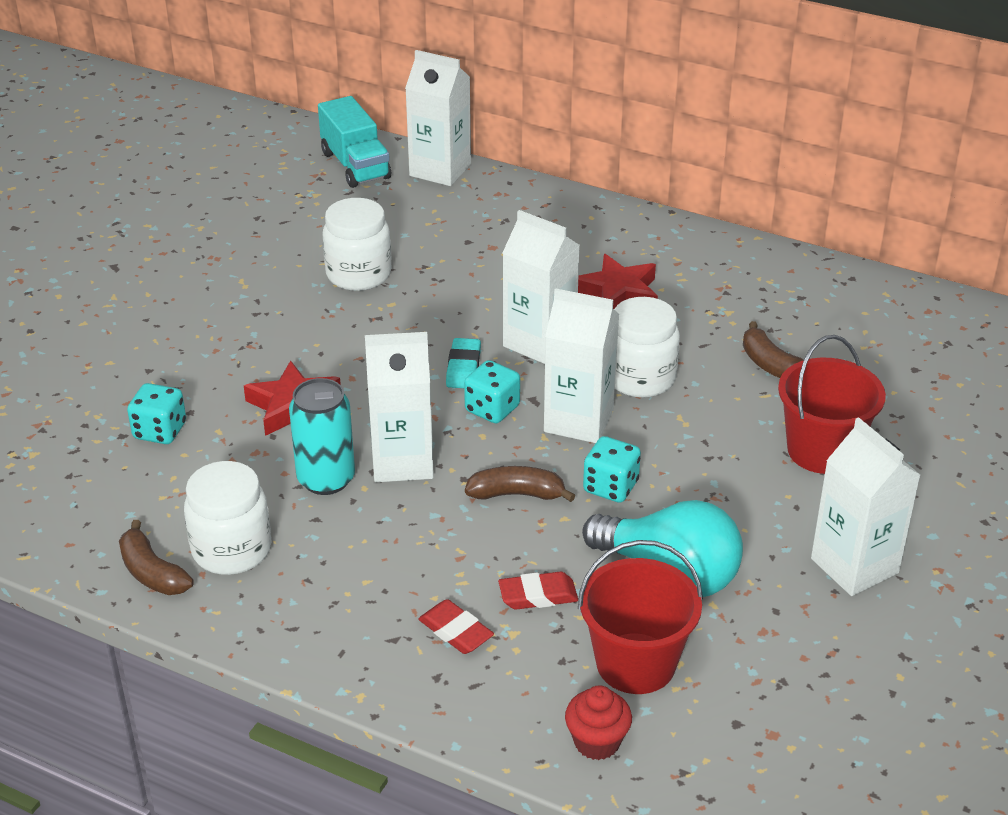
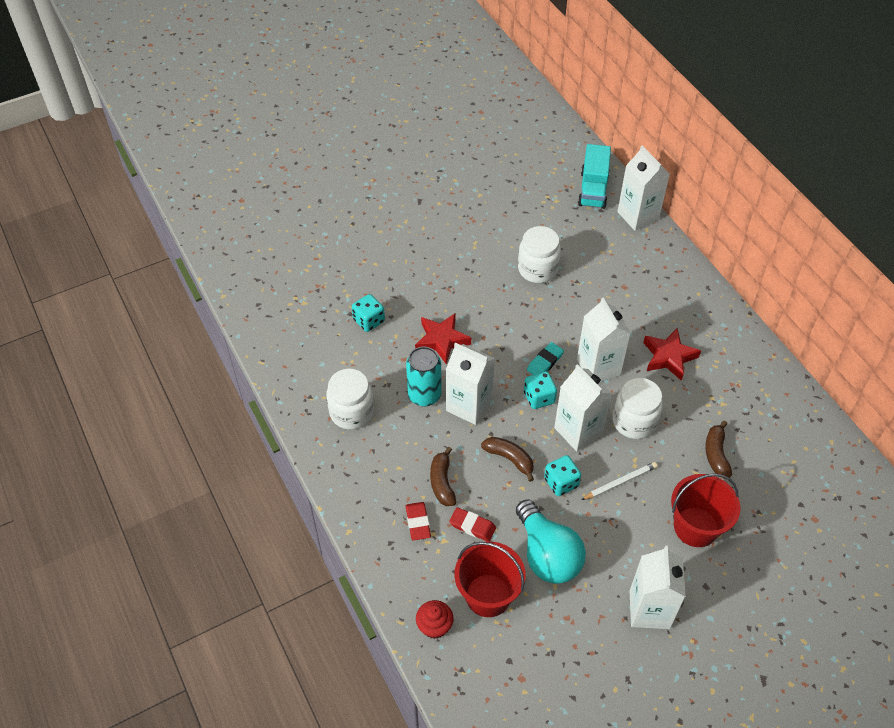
camera: 35 degrees right, 15 degrees up
(152, 573) = (308, 404): brown banana -> brown banana (442, 482)
(685, 449) = (620, 482): none -> white pencil

